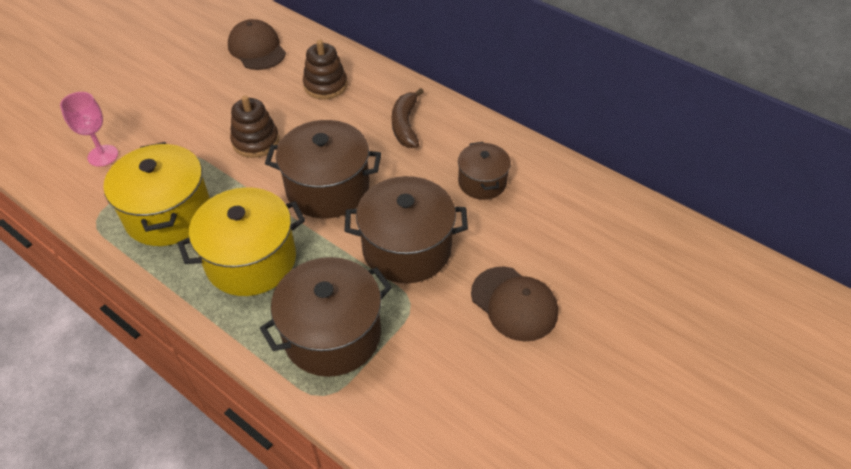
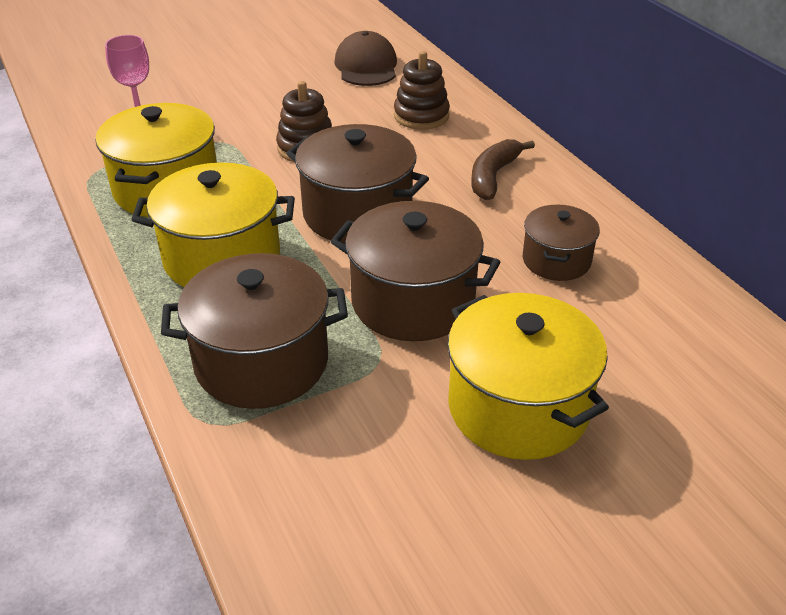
camera: 25 degrees right, 10 degrees down
(514, 303) = (518, 407): brown cap -> yellow pot

